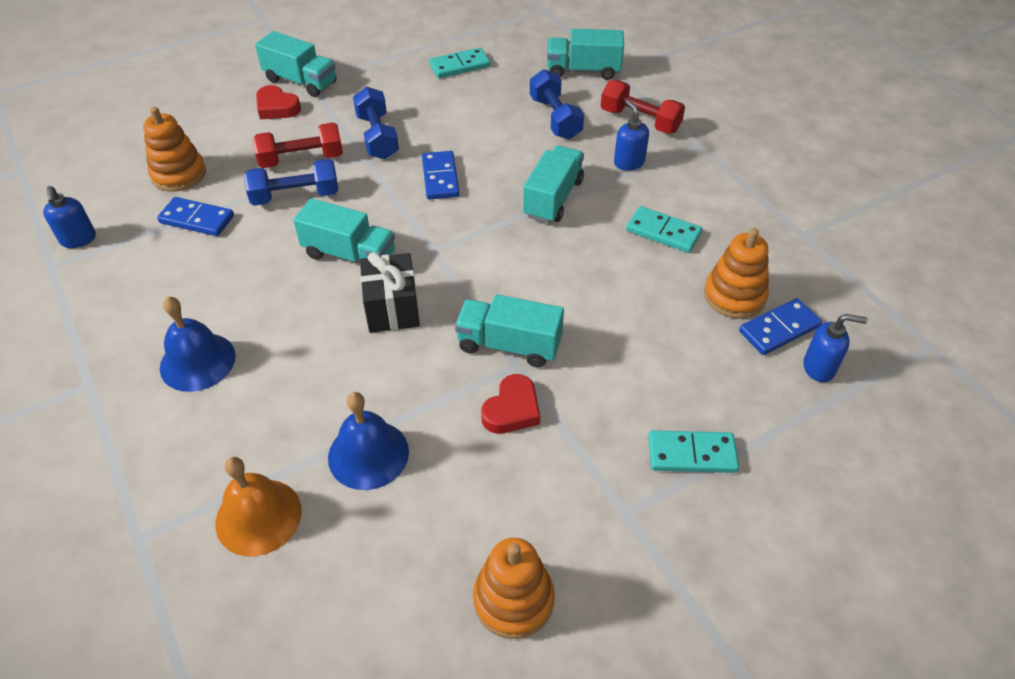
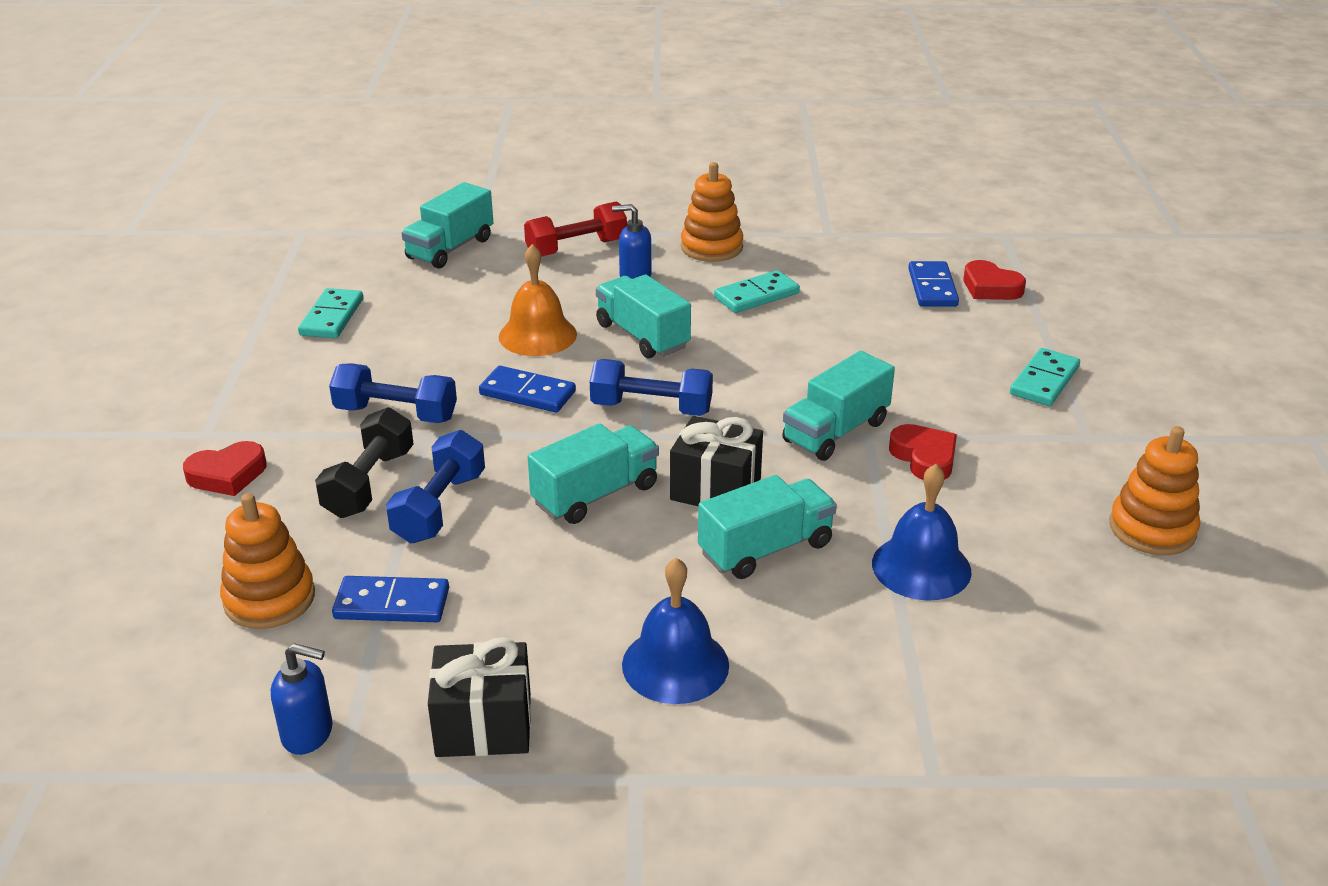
camera: 60 degrees left, 15 degrees down
(109, 301) = (483, 725): none -> black gift
(197, 219) = (392, 603): blue domino -> blue domino turned 45 degrees clockwise
(258, 516) = (959, 670): orange bell -> orange bell (537, 335)
(301, 81) = (195, 440): turquoise truck -> turquoise truck (765, 549)
(301, 159) = (369, 483): red dumbbell -> black dumbbell
(555, 118) = (511, 291): blue dumbbell -> blue dumbbell (651, 408)
(734, 296) = (874, 292): orange stacking toy -> orange stacking toy (711, 247)
(819, 367) = (990, 287): blue soap dispenser -> red heart

